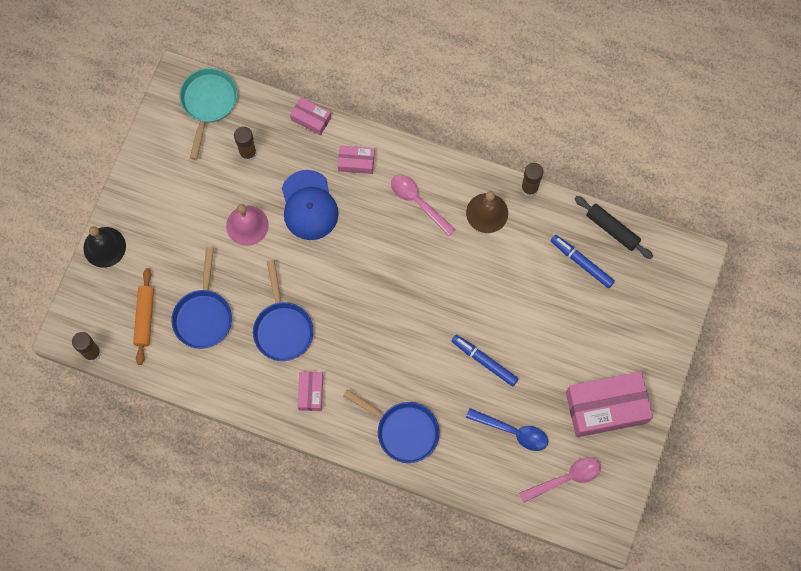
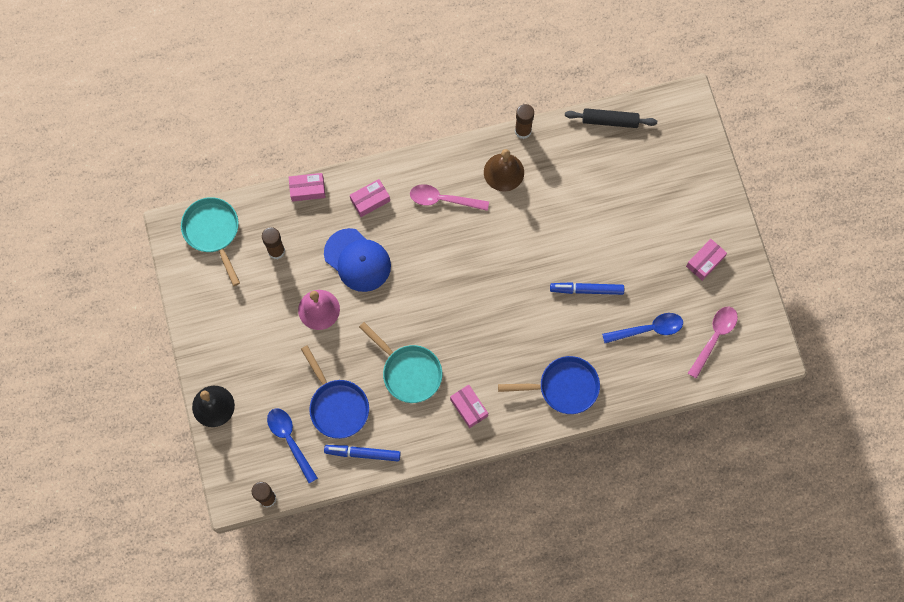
camera: 35 degrees left, 0 degrees up
(144, 318) = (290, 440): orange rolling pin -> blue spoon
(283, 328) = (408, 372): blue pan -> turquoise pan
(581, 263) = (605, 162): blue marker -> blue marker (362, 453)
(606, 407) = (705, 261): pink box -> pink box, size x0.49

